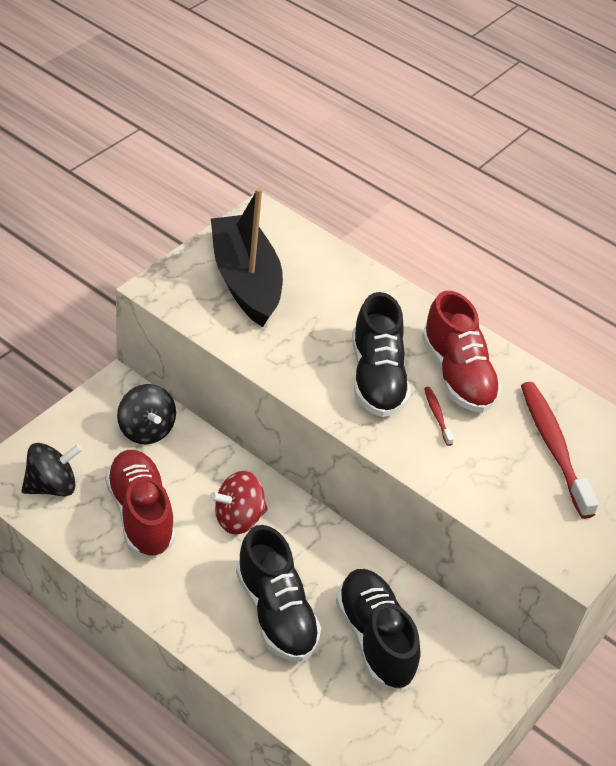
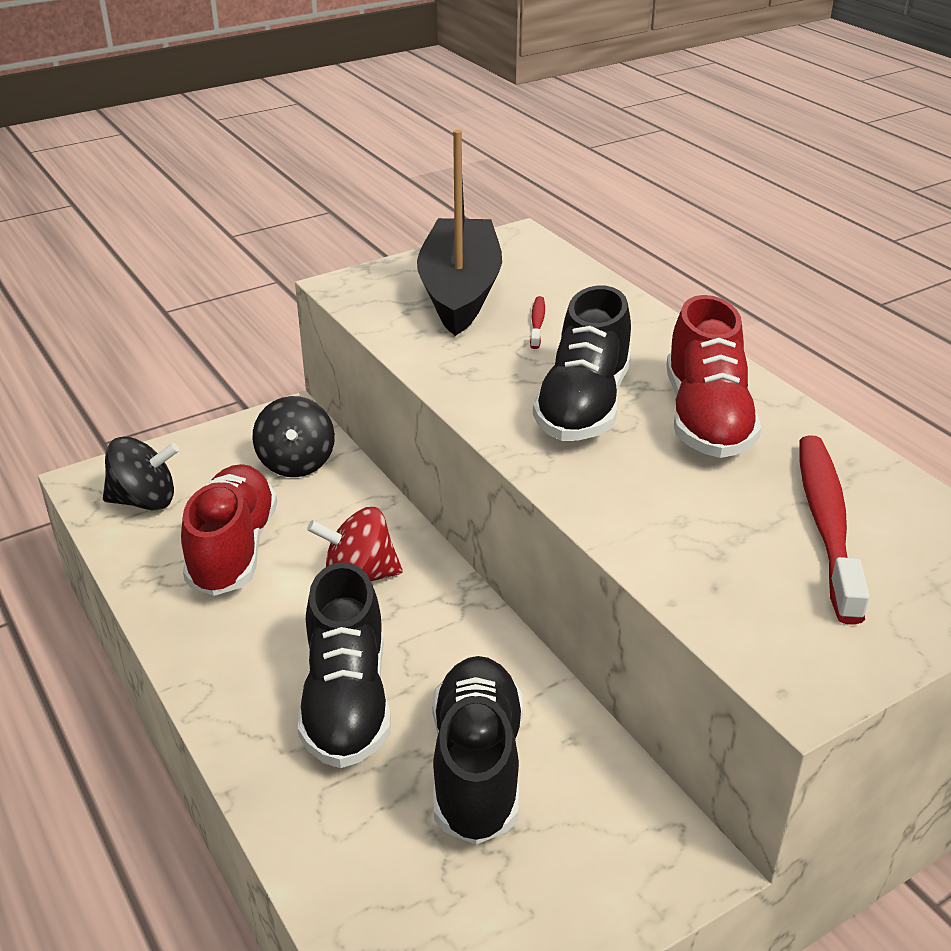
camera: 25 degrees right, 10 degrees down
(437, 415) = (653, 458): red toothbrush -> red toothbrush (537, 323)

